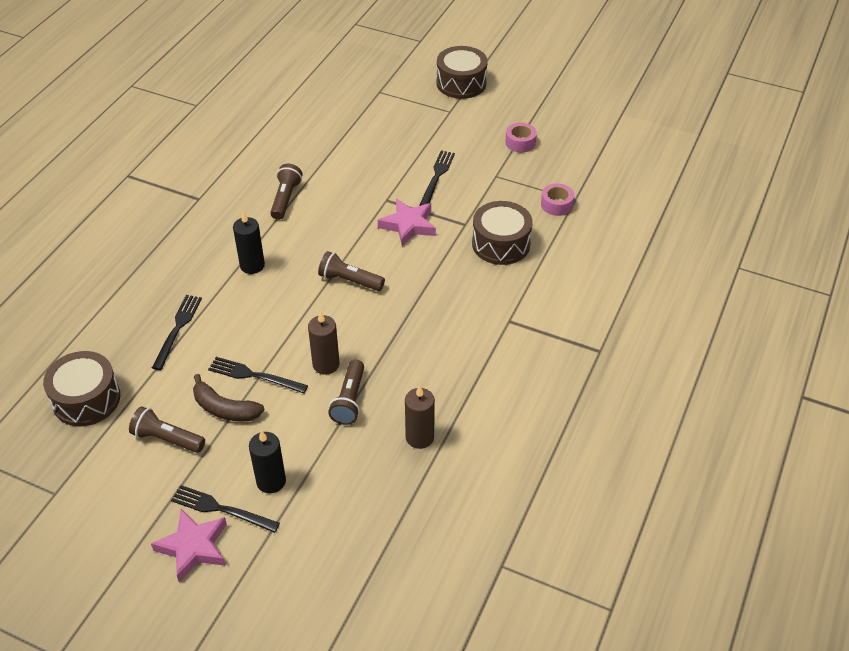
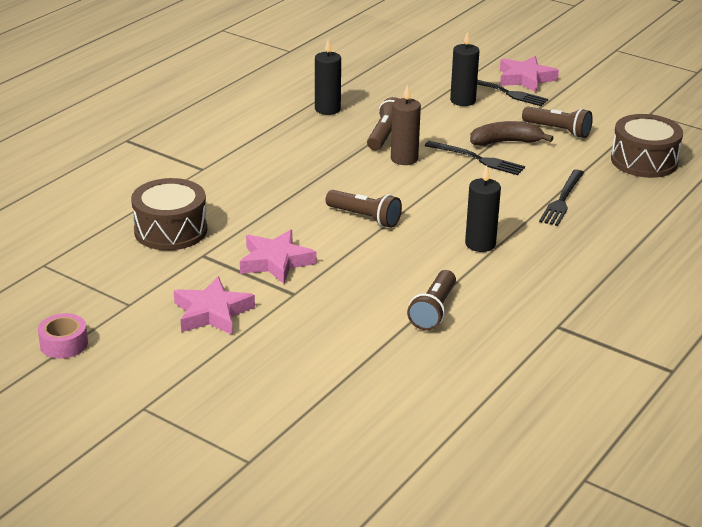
camera: 170 degrees left, 15 degrees down
(225, 408) = (506, 142): brown banana -> brown banana turned 45 degrees counterclockwise
(419, 437) = (327, 109): brown candle -> black candle
(437, 176) = (212, 313): black fork -> pink star
(461, 83) = (96, 457): brown drum -> none
(556, 204) = (72, 261): pink tape -> none

